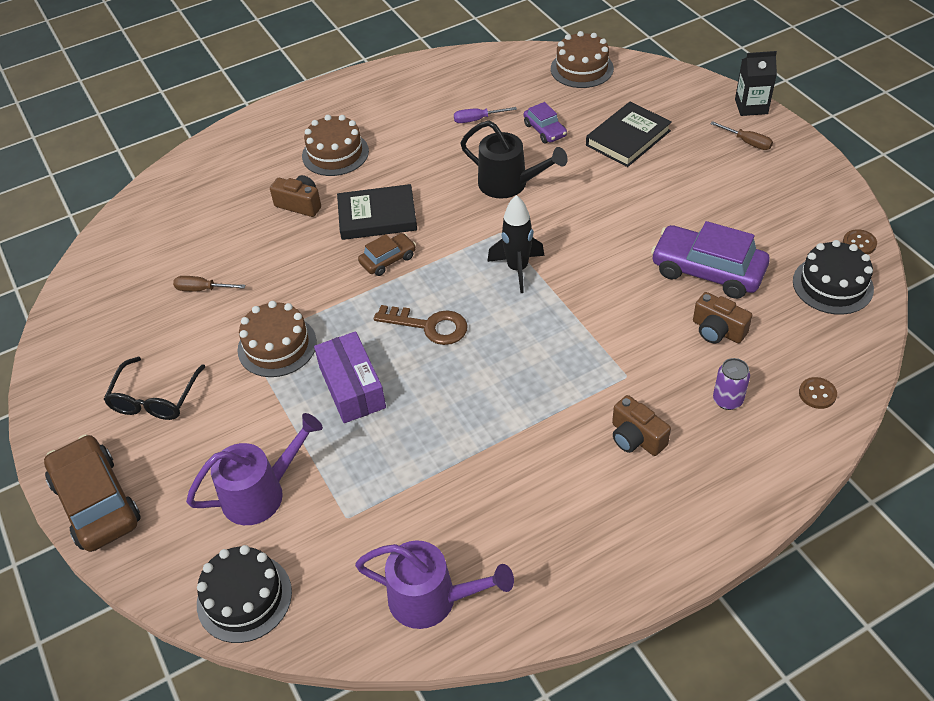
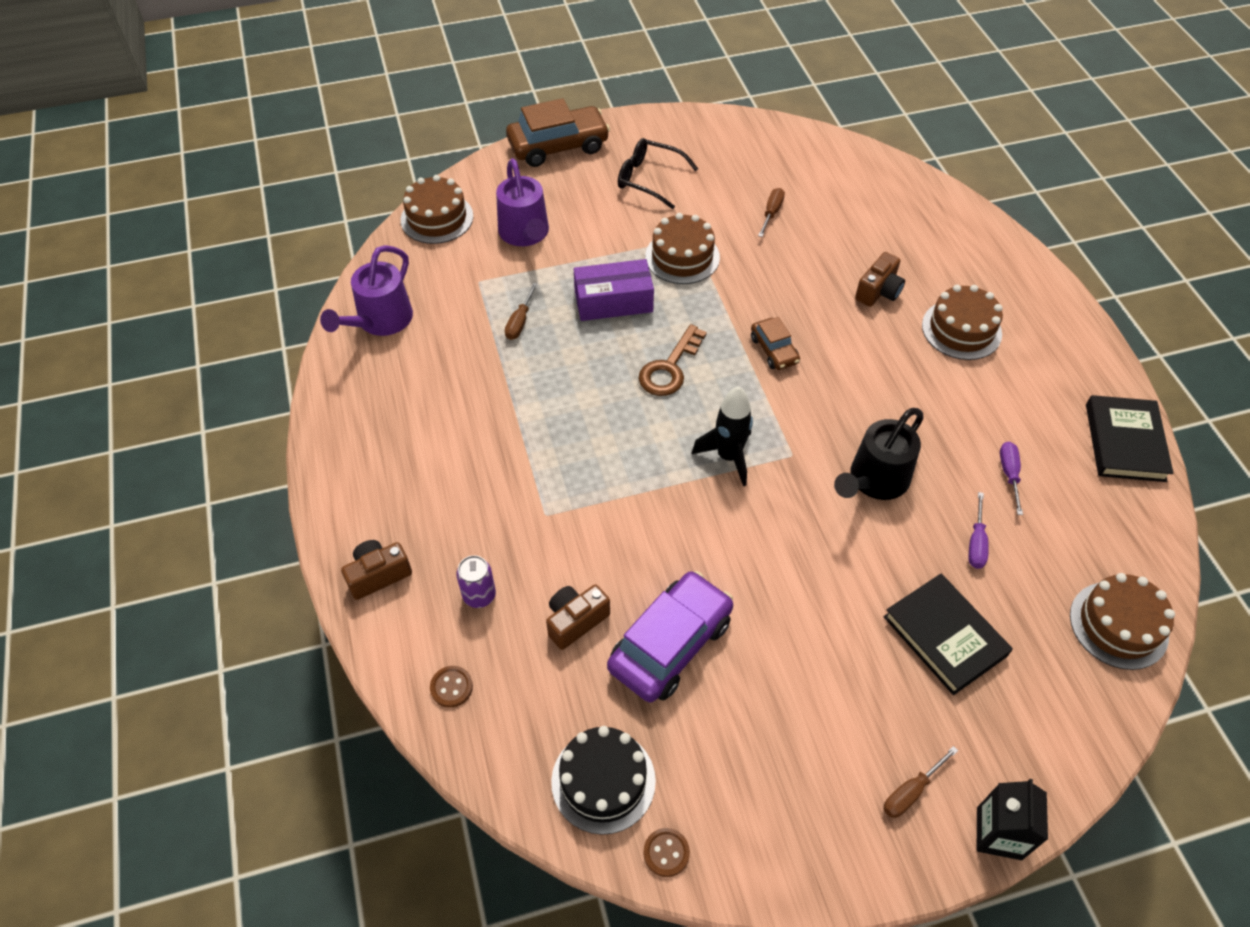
camera: 100 degrees right, 5 degrees up
(244, 597) = (437, 218): black cake -> brown cake
(377, 216) = (844, 351): black book -> black book (1124, 442)
(400, 460) = (520, 322): none -> brown screwdriver
(545, 130) = (976, 543): purple car -> purple screwdriver
(636, 438) = (468, 500): brown camera -> brown camera (378, 575)

